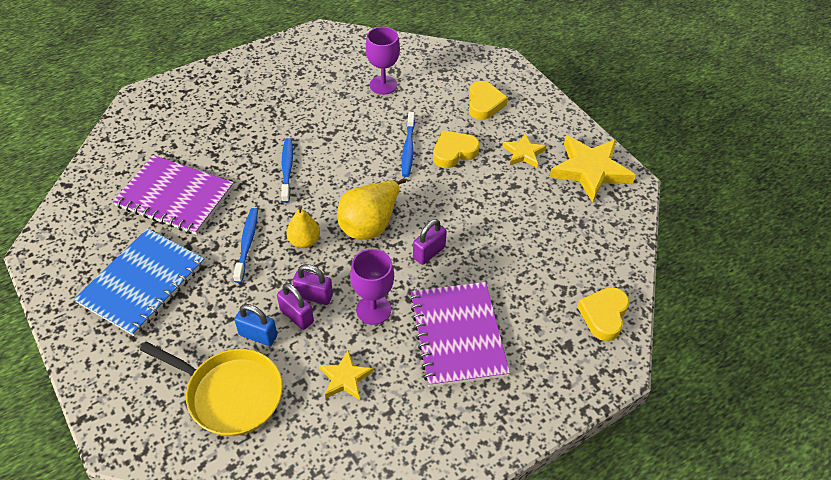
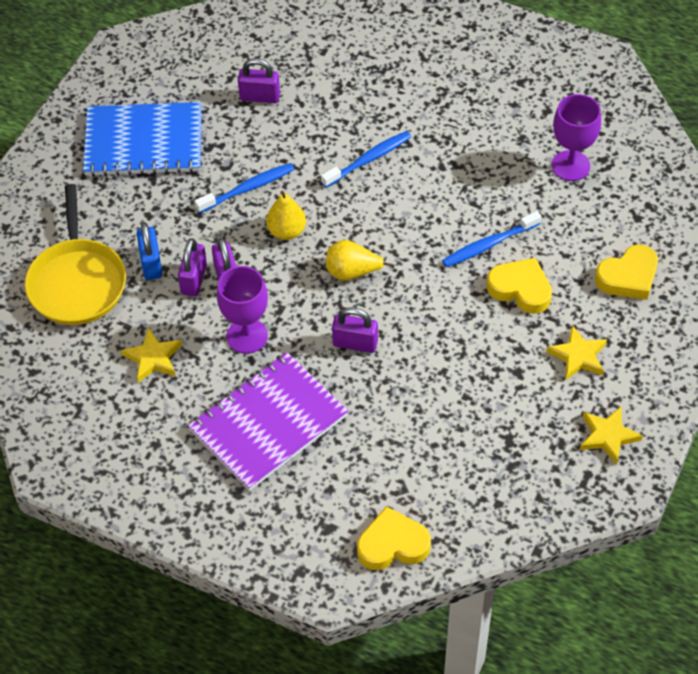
camera: 60 degrees right, 5 degrees up
(175, 197) = (260, 97): purple notebook -> purple padlock
(370, 224) = (352, 272): yellow pear -> yellow pear, size x0.61
(590, 170) = (608, 436): yellow star -> yellow star, size x0.54

